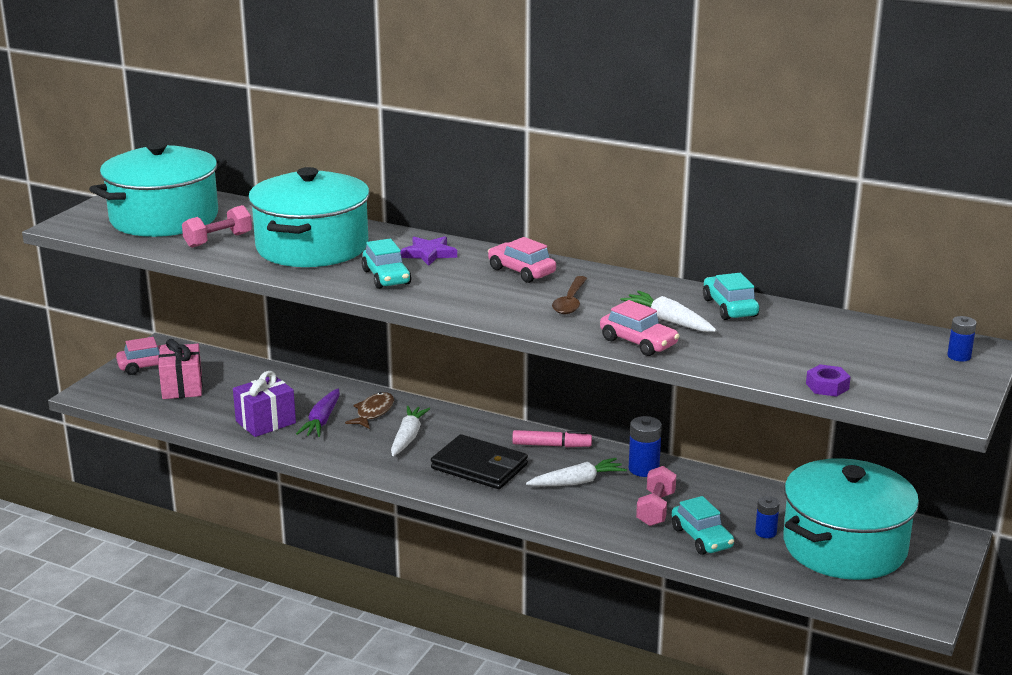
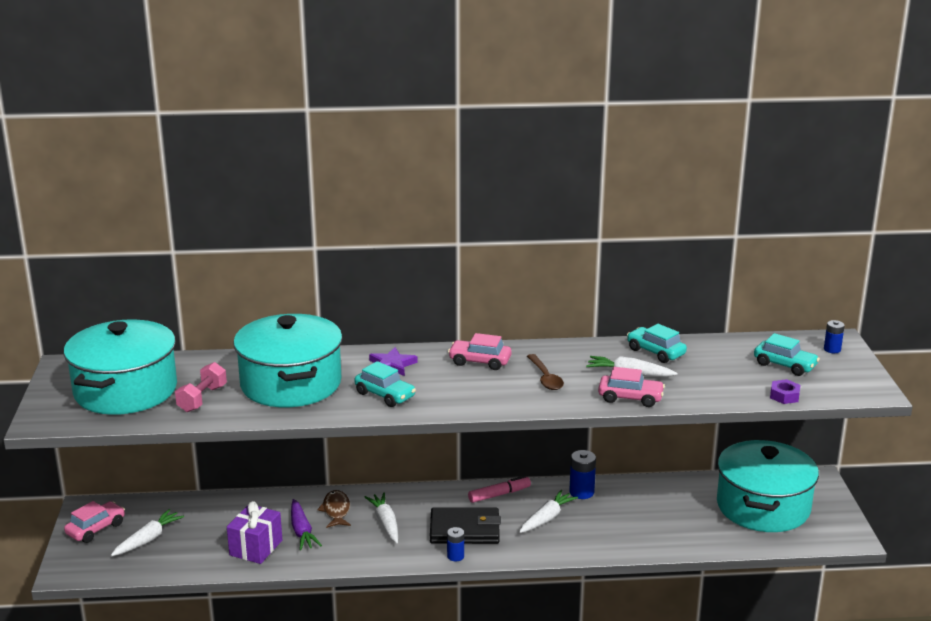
camera: 30 degrees left, 0 degrees up
(182, 387) = (148, 539): pink gift -> white carrot
(656, 509) = (620, 521): pink dumbbell -> none
(701, 538) = (671, 532): turquoise car -> turquoise car (785, 365)
(765, 532) = (706, 514): blue battery -> blue battery (455, 556)

